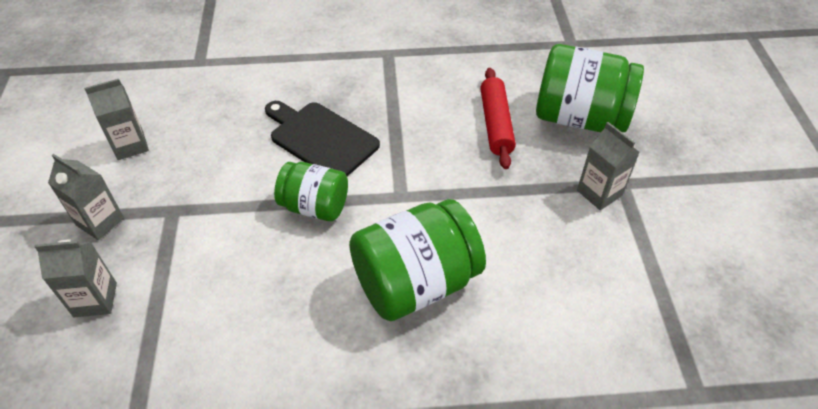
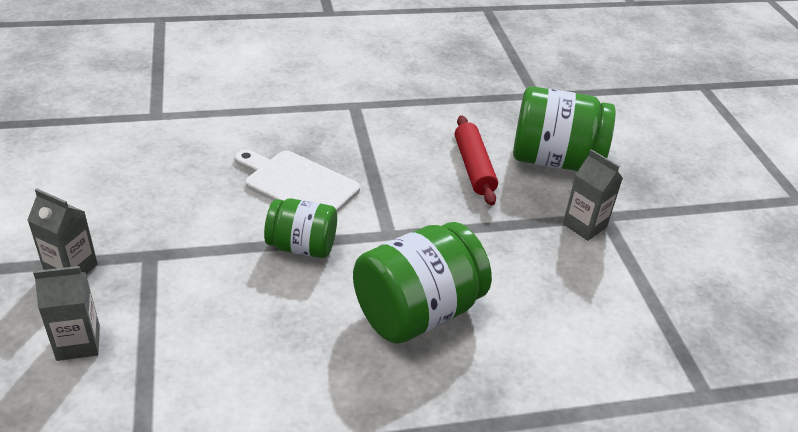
camera: 10 degrees left, 10 degrees down
(130, 145) = (93, 195): grey carton -> none
(320, 139) = (297, 184): black cutting board -> white cutting board

